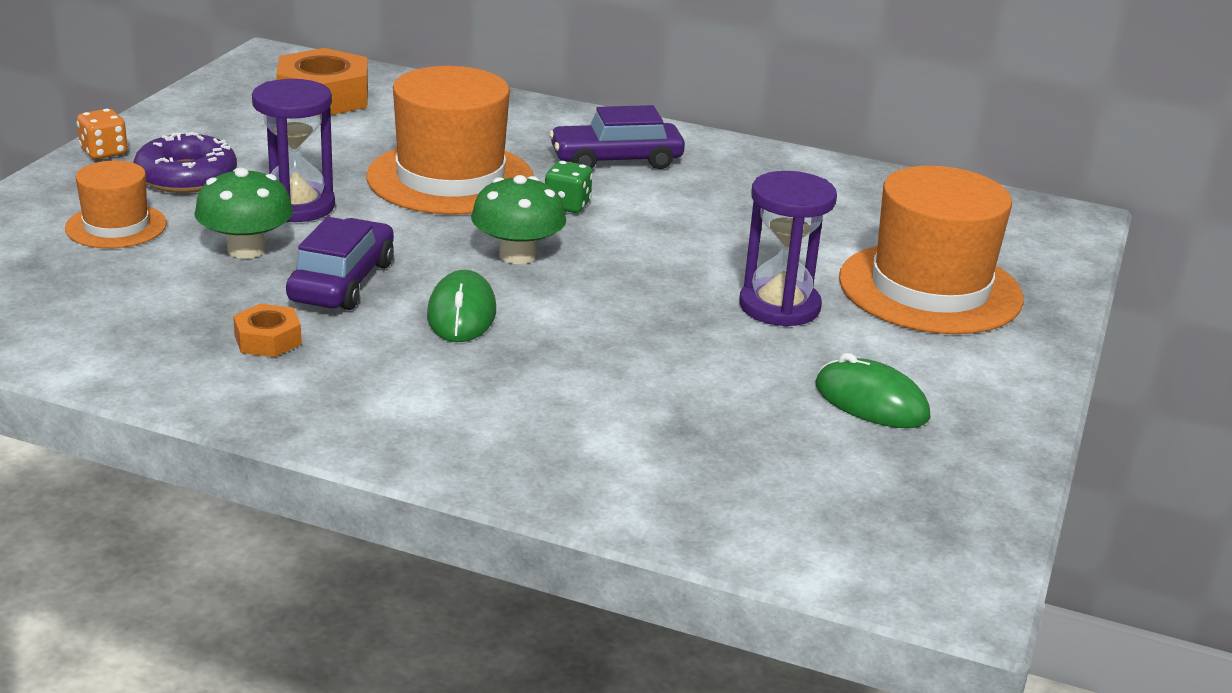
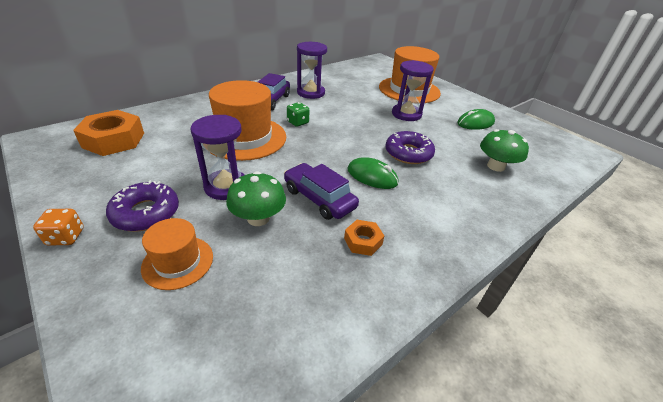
camera: 60 degrees left, 10 degrees up
(517, 255) = (330, 147): green mushroom -> green mushroom (496, 166)
(595, 336) = (408, 153): none -> purple donut
(716, 186) = (311, 93): none -> purple hourglass

